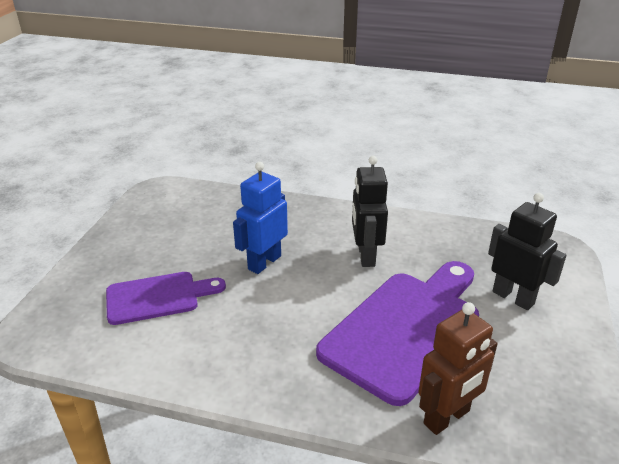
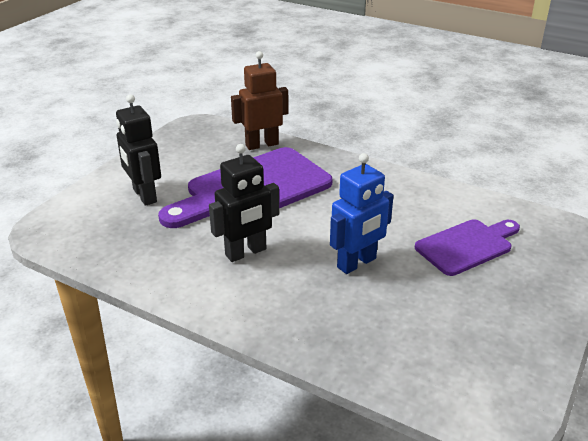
camera: 165 degrees left, 0 degrees up
(158, 297) = (467, 246): purple cutting board -> purple cutting board turned 150 degrees clockwise
(366, 255) = (246, 252): black robot -> black robot turned 45 degrees clockwise

